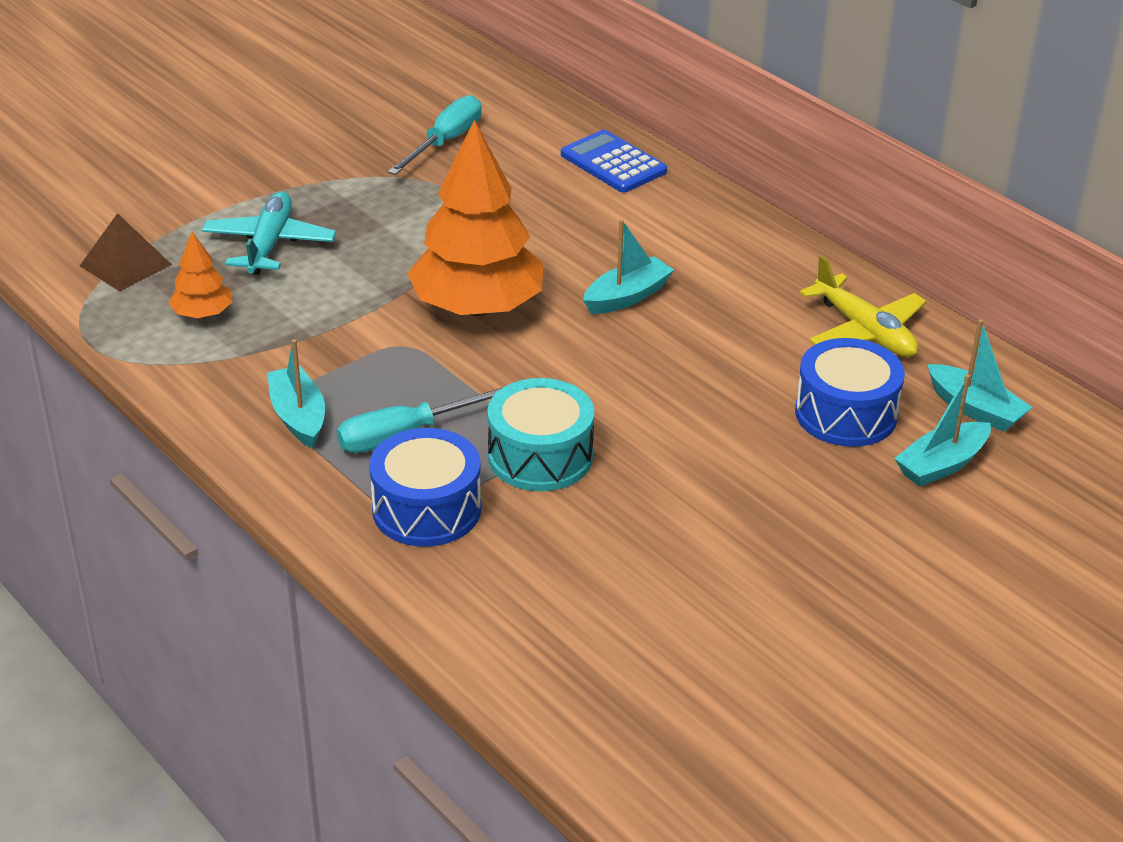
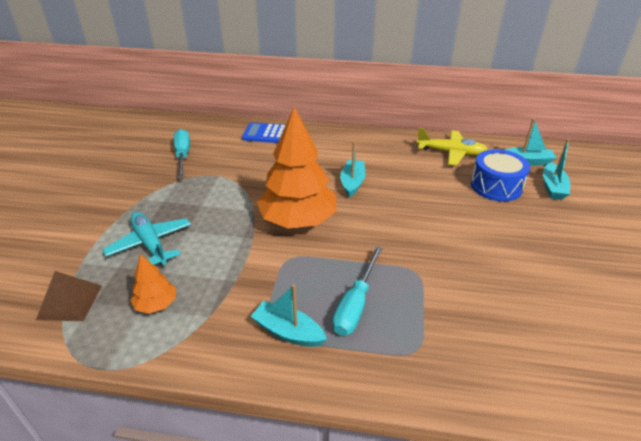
camera: 40 degrees left, 0 degrees up
(426, 509) = (422, 340): blue drum -> none
(540, 456) = (427, 275): turquoise drum -> none

